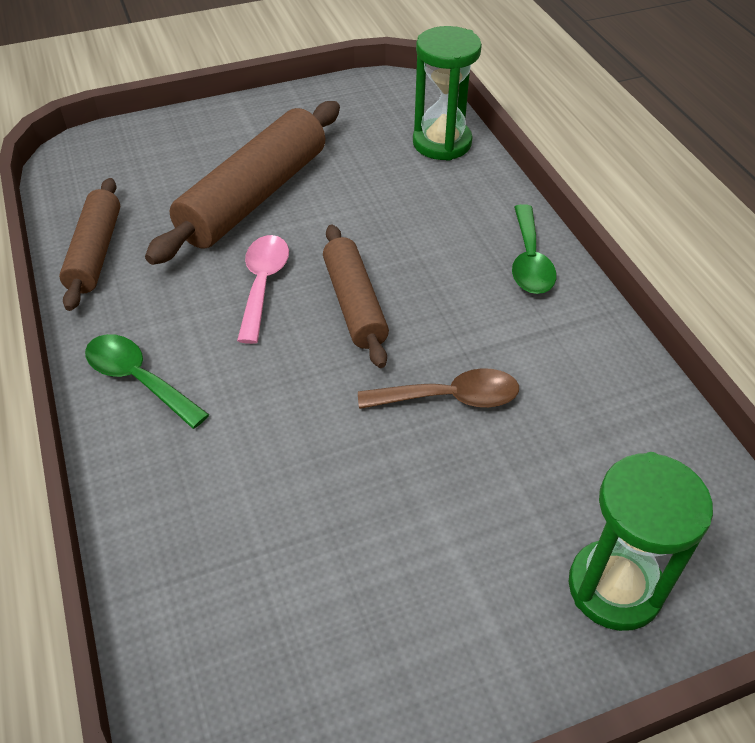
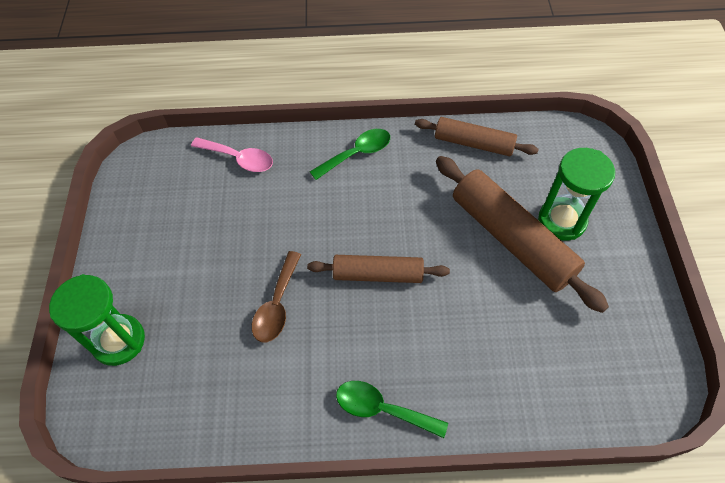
camera: 110 degrees right, 10 degrees up
(263, 284) = (415, 226): pink spoon -> pink spoon (239, 159)
(442, 143) = (558, 399): green hourglass -> green hourglass (562, 220)

